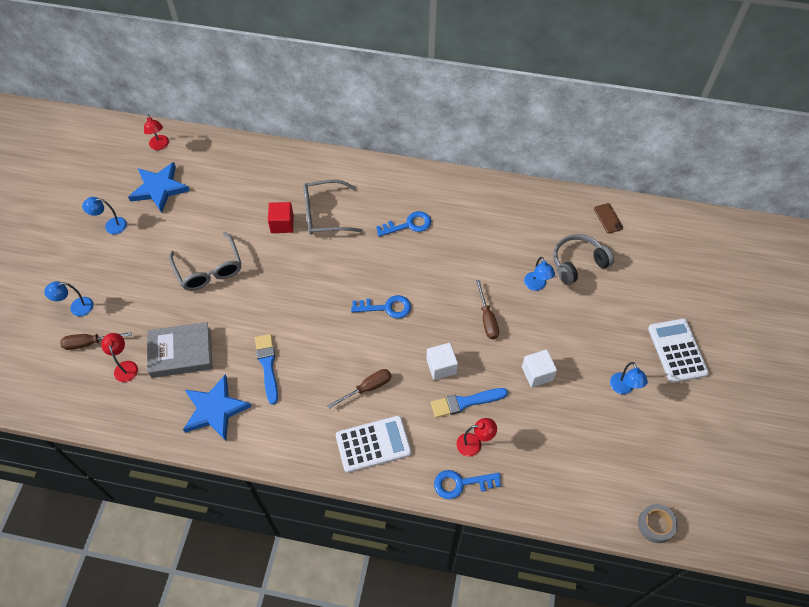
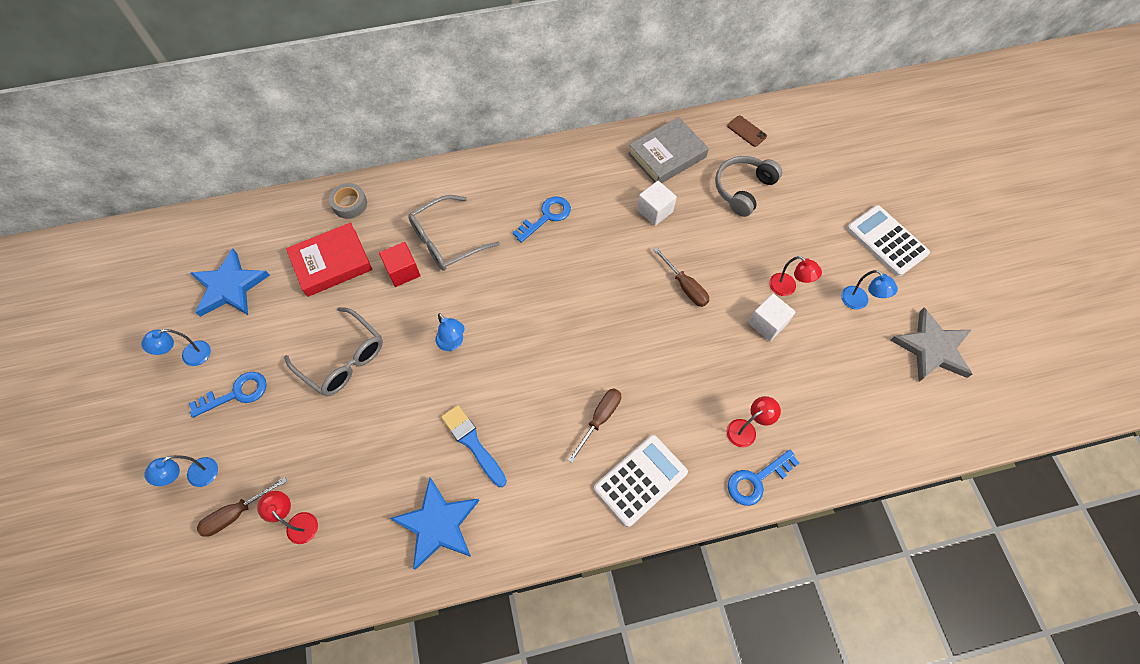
camera: 25 degrees left, 5 degrees up
(160, 146) = (204, 235): red lamp -> red lamp (787, 288)
(181, 352) = (360, 474): grey book -> grey book (667, 155)
(236, 198) = (332, 263): none -> red book
(386, 307) = (572, 318): blue key -> blue key (236, 393)
(441, 366) = (665, 359): white cube -> white cube (655, 211)
(465, 402) = (712, 387): blue brush -> none
(536, 285) = (715, 230): blue lamp -> blue lamp (453, 343)
(655, 525) = (967, 431): grey tape -> grey tape (350, 204)
(664, 450) = (932, 348): none -> grey star

